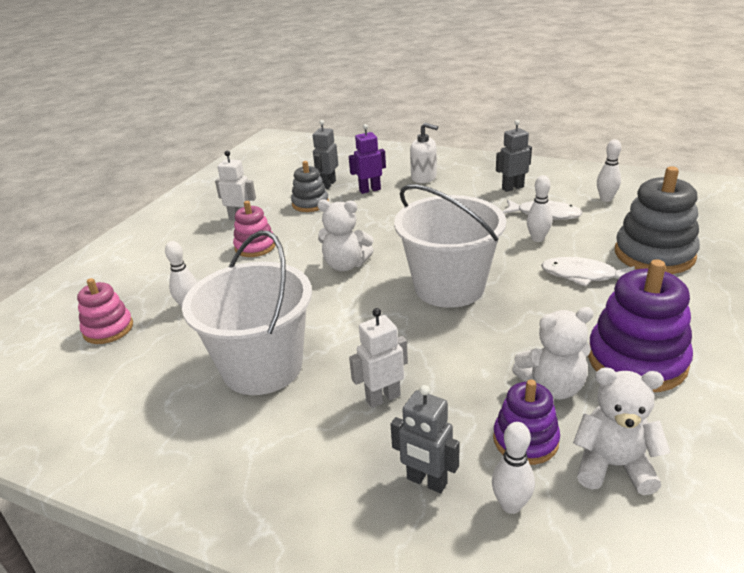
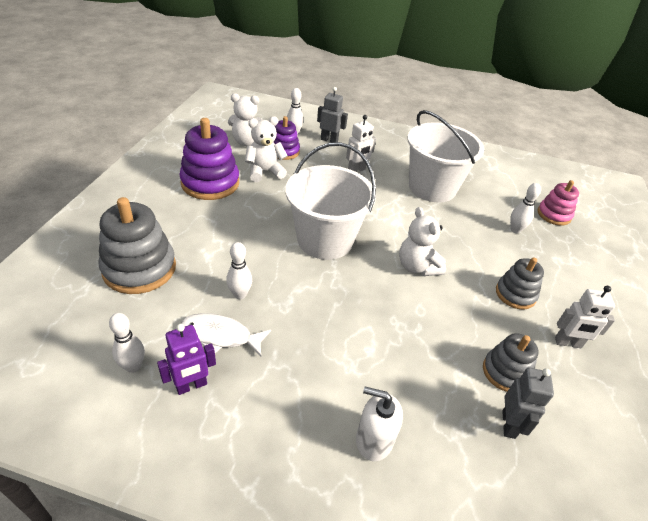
camera: 165 degrees right, 10 degrees up
(255, 247) = (515, 294): pink stacking toy -> grey stacking toy
(345, 265) = (417, 267): white teddy bear -> white teddy bear turned 120 degrees counterclockwise
(369, 190) = (443, 404): purple robot -> purple robot (191, 386)
(512, 188) = (246, 401): grey robot -> none
(583, 275) = (215, 247): white fish -> none

